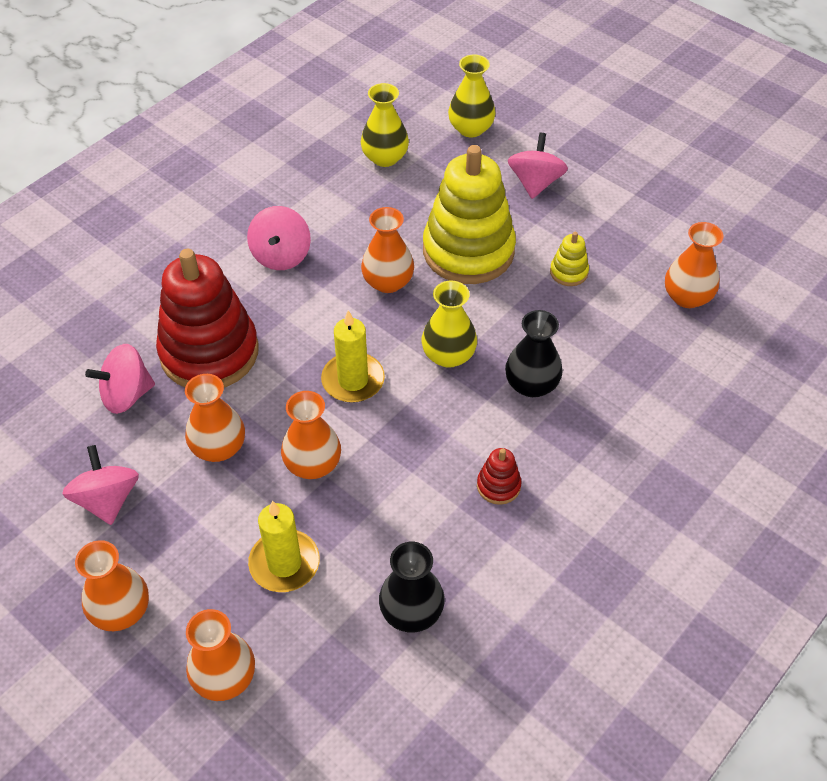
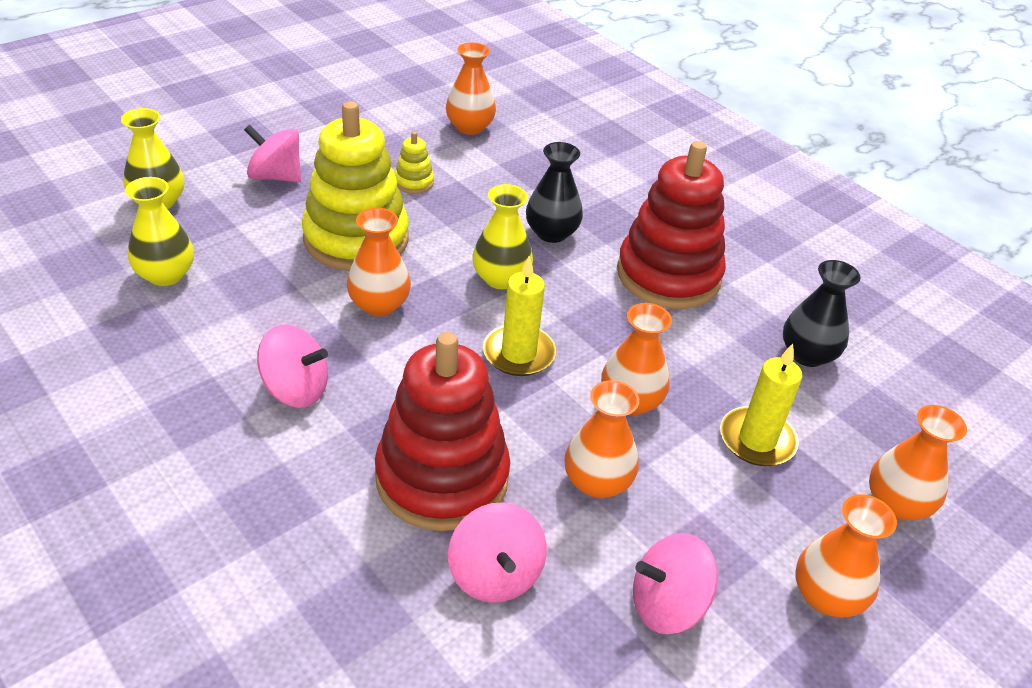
camera: 85 degrees left, 10 degrees down
(498, 486) = (668, 275): red stacking toy -> red stacking toy, size x2.44

